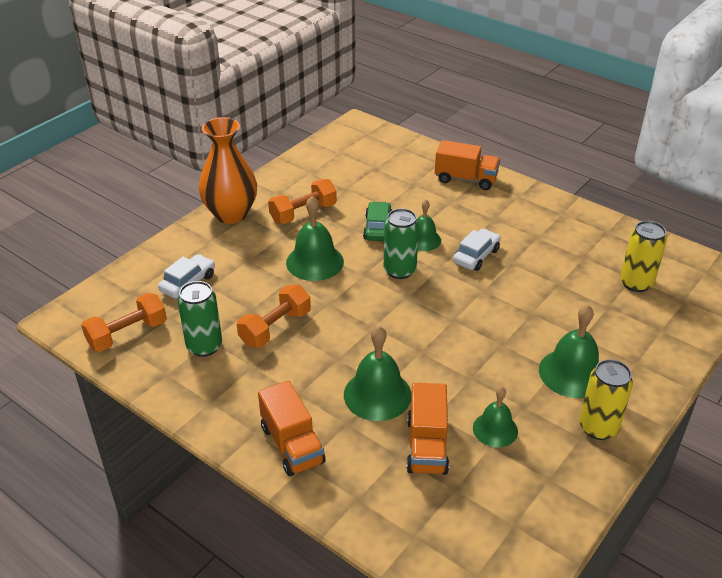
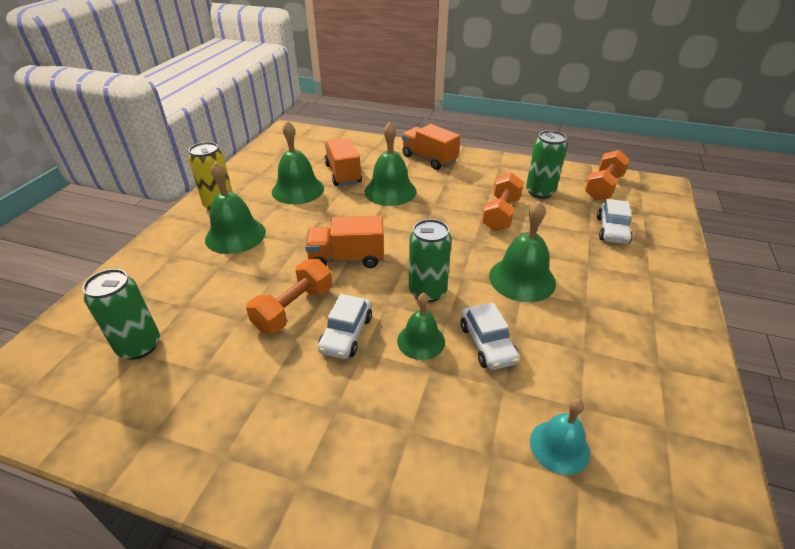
camera: 160 degrees right, 0 degrees up
(231, 214) = (674, 315): orange vase -> none
(303, 213) = (596, 341): orange dumbbell -> orange dumbbell (294, 309)
(374, 179) = (559, 446): none -> turquoise bell
(378, 228) = (487, 344): green car -> white car
(466, 179) = (407, 502): orange truck -> orange truck (347, 258)
(495, 429) = (298, 190): green bell -> green bell, size x1.57
(636, 283) = (139, 346): yellow can -> green can

